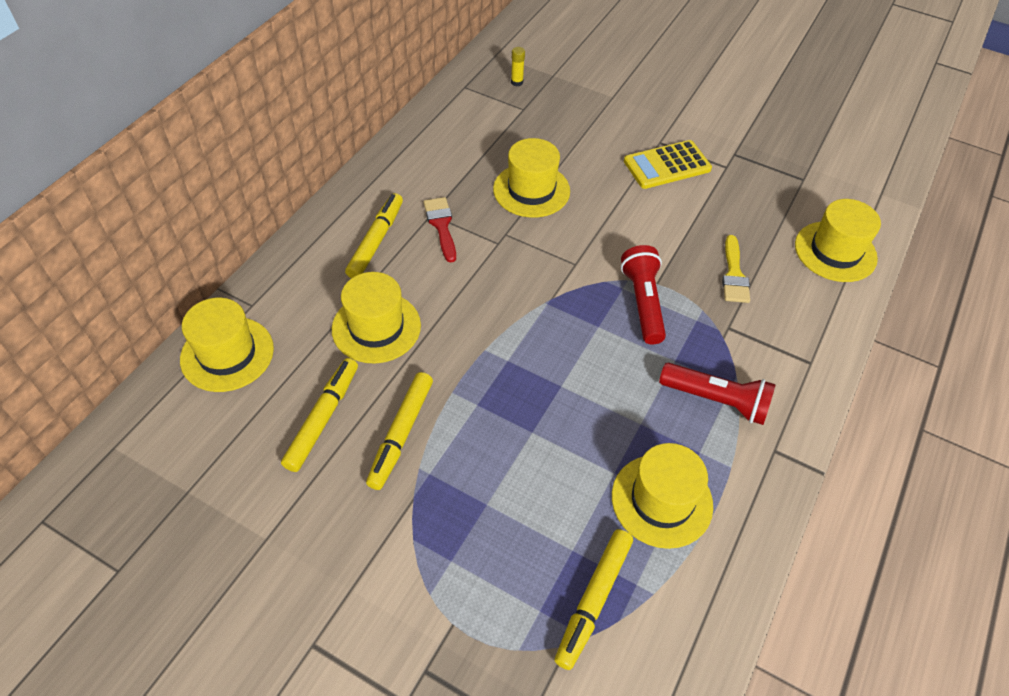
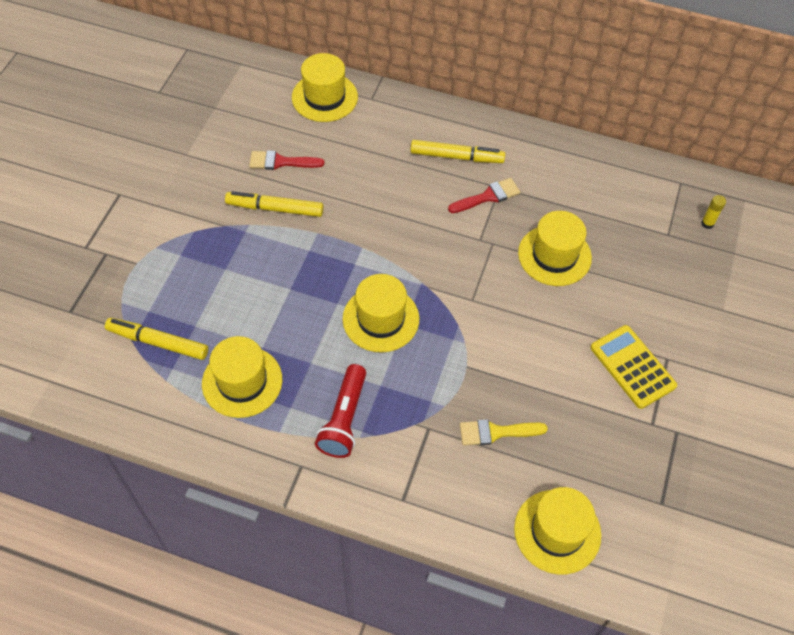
camera: 80 degrees right, 5 degrees up
(323, 418) = (281, 162): yellow marker -> red brush
(376, 327) = (368, 175): yellow hat -> yellow hat (381, 319)
(643, 303) = (440, 356): red flashlight -> none

